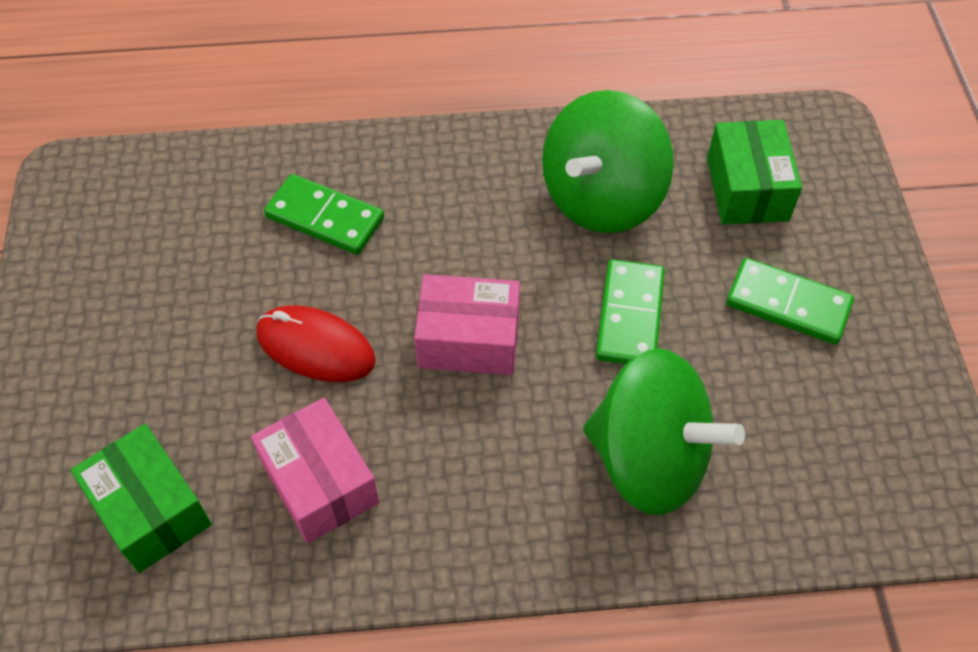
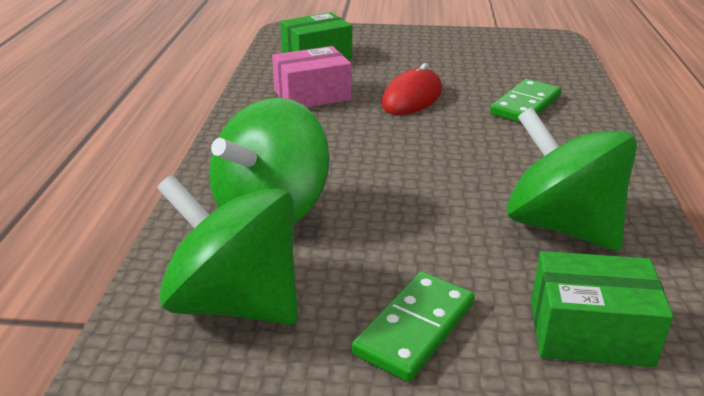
camera: 100 degrees right, 25 degrees down
(468, 340) = (407, 148): pink box -> none
(629, 316) = (416, 222): green domino -> none
(808, 452) = (236, 302): none -> green spinning top

